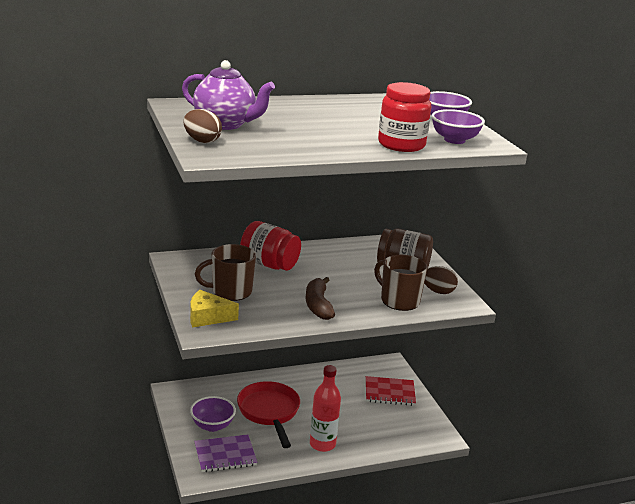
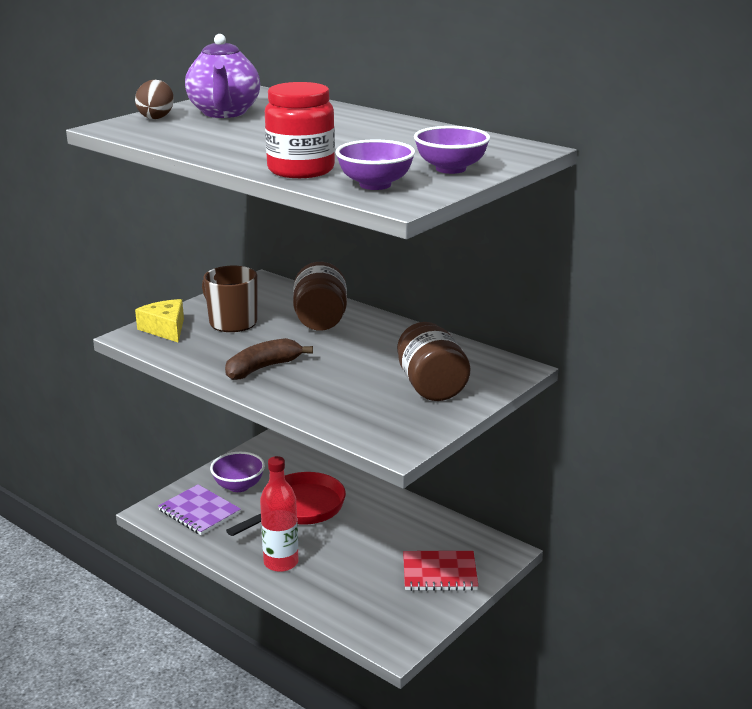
camera: 60 degrees right, 0 degrees up
(269, 264) = (320, 320): red jar -> brown jar
(389, 393) = (439, 573): red notebook -> red notebook turned 60 degrees counterclockwise
(399, 300) = (341, 406): brown mug -> none
(438, 291) = (403, 422): brown egg -> none

